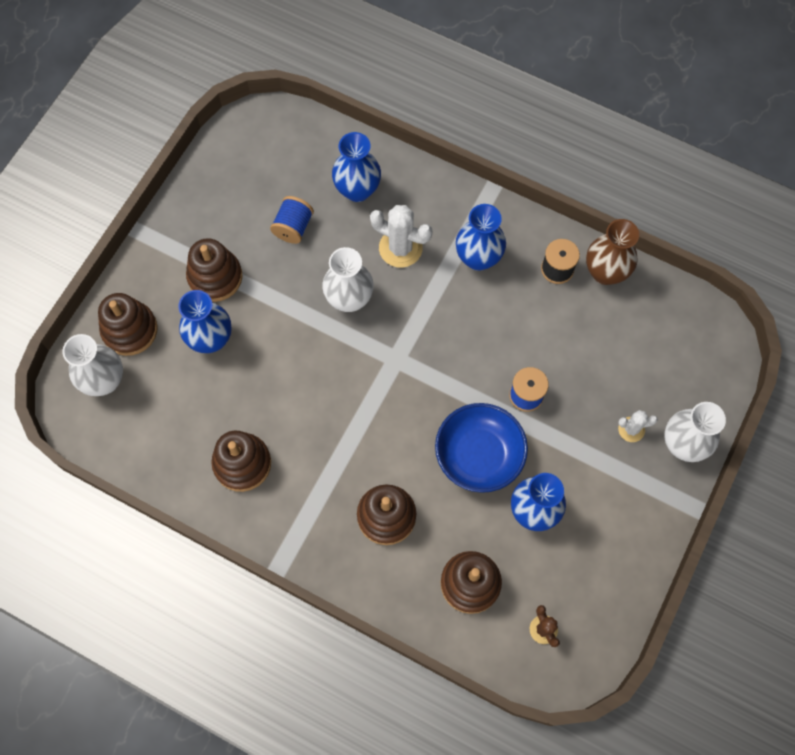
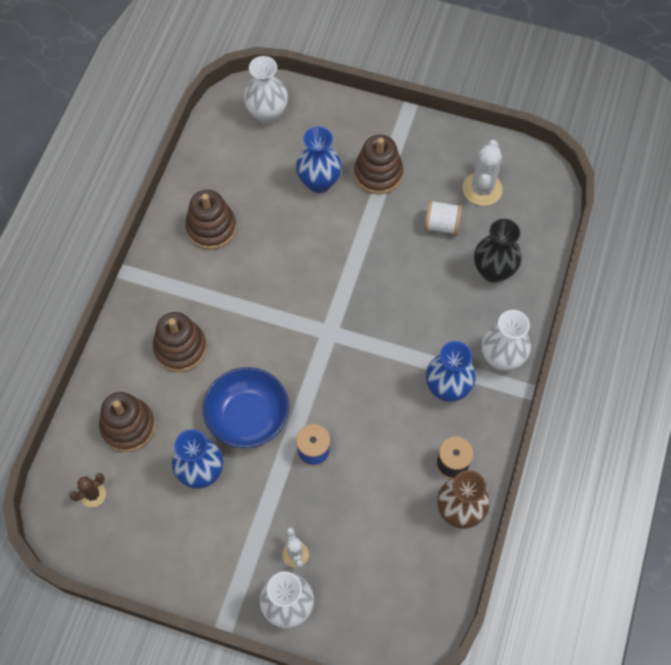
camera: 80 degrees right, 5 degrees down
(130, 330) = (315, 122): brown stacking toy -> none
(293, 227) = (441, 225): blue spool -> white spool
(349, 299) = (380, 283): white vase -> white vase (501, 358)
(357, 190) = (493, 271): blue vase -> black vase
(400, 248) = (441, 318): white cactus -> white cactus (482, 189)

